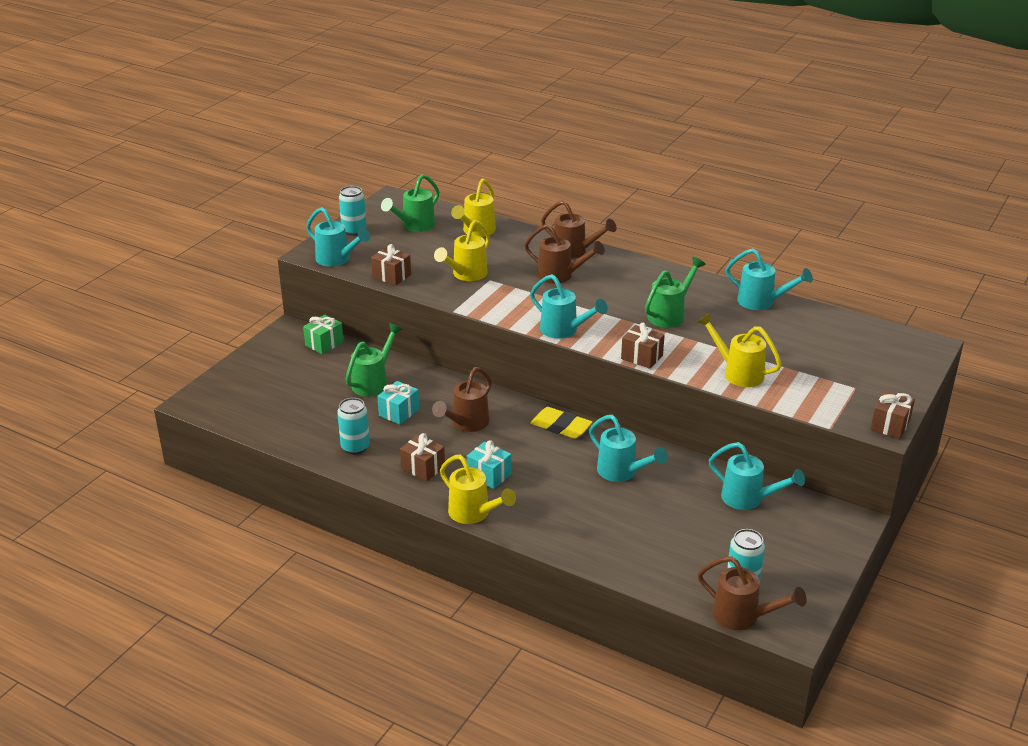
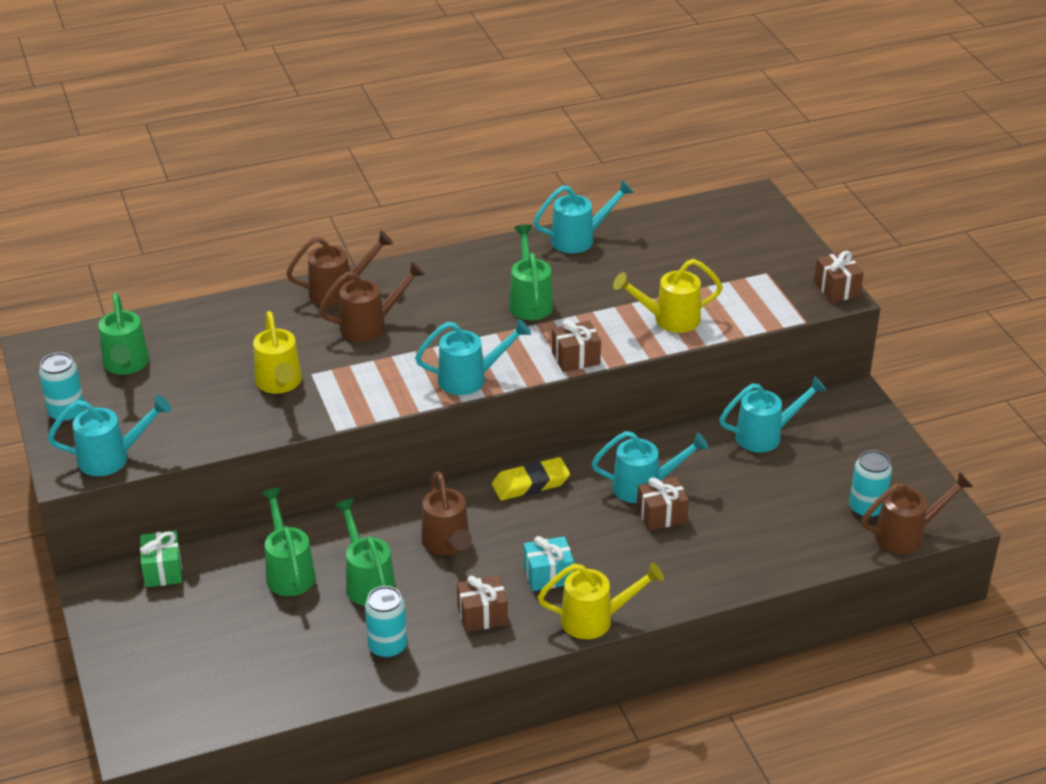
camera: 50 degrees left, 5 degrees up
(391, 276) = (206, 436): brown gift -> brown gift (661, 515)
(399, 412) = (367, 581): turquoise gift -> green watering can
(476, 231) = (203, 330): yellow watering can -> none

